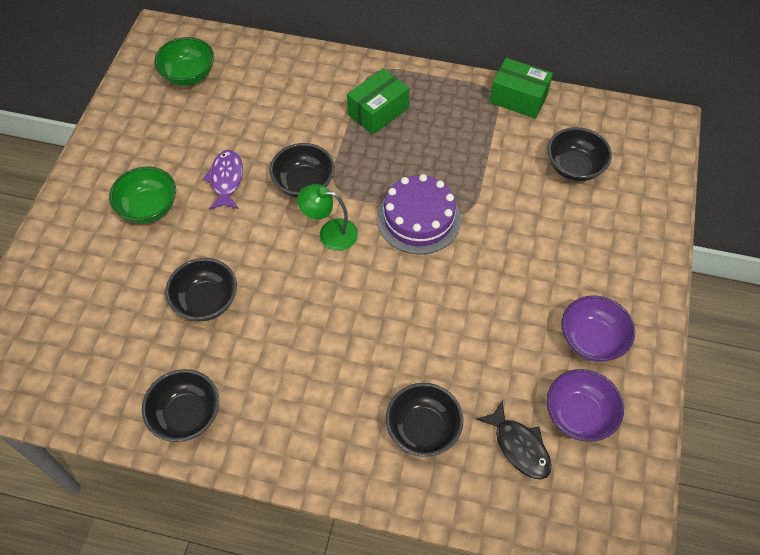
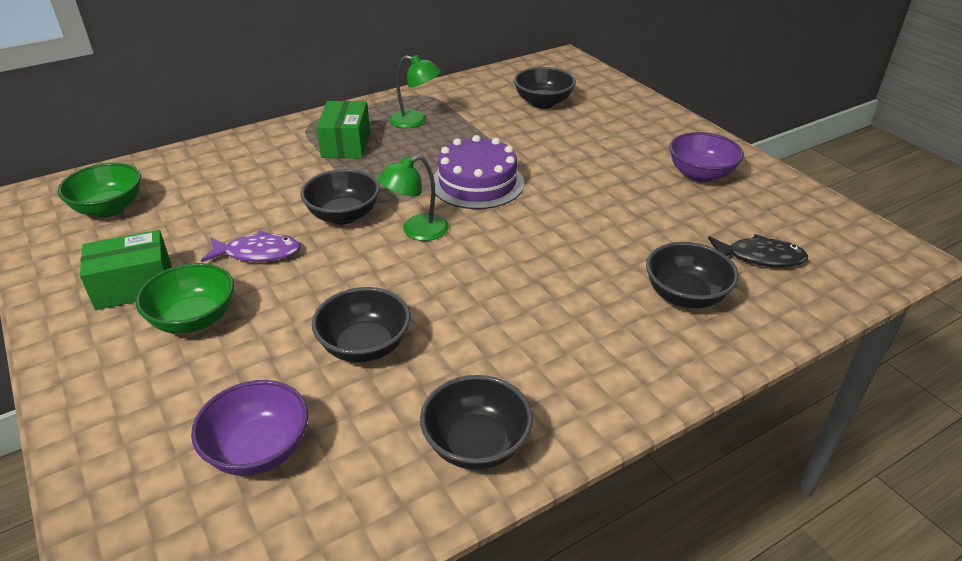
camera: 45 degrees left, 20 degrees down
(226, 179) = (258, 253): purple fish -> purple fish turned 135 degrees clockwise
(452, 120) = (415, 121): none -> green lamp
(518, 98) = (448, 89): green box -> green box (134, 286)
(578, 415) = (762, 215): purple bowl -> purple bowl (259, 450)

